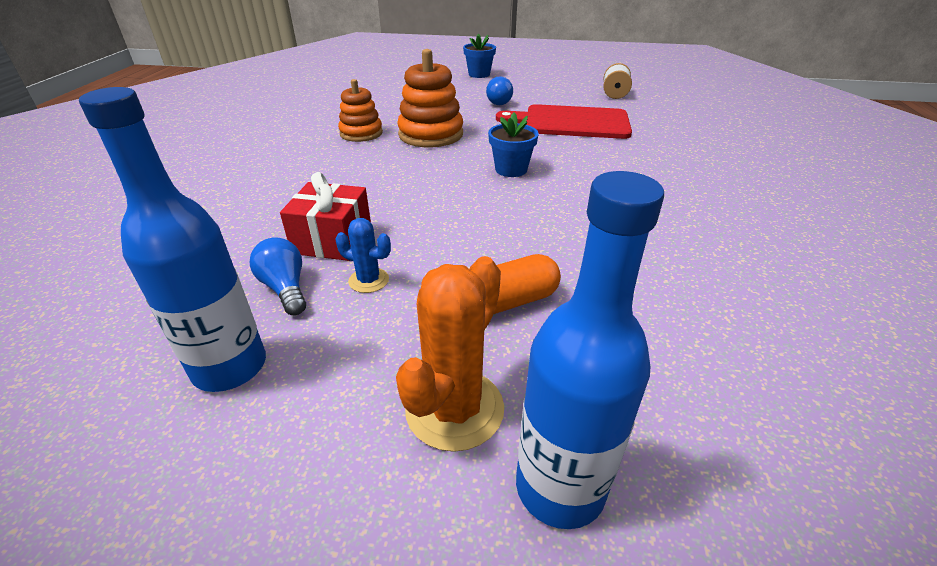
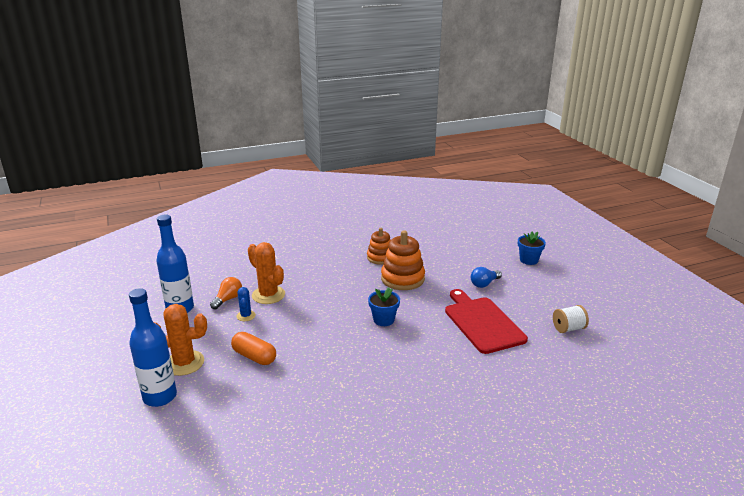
camera: 60 degrees right, 10 degrees down
(285, 288) = (228, 299): blue light bulb -> orange light bulb
(333, 240) = (268, 295): red gift -> orange cactus

